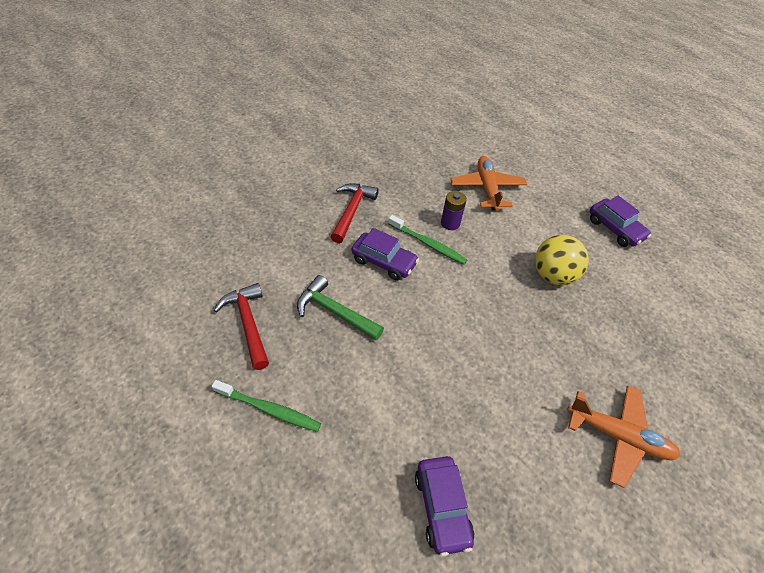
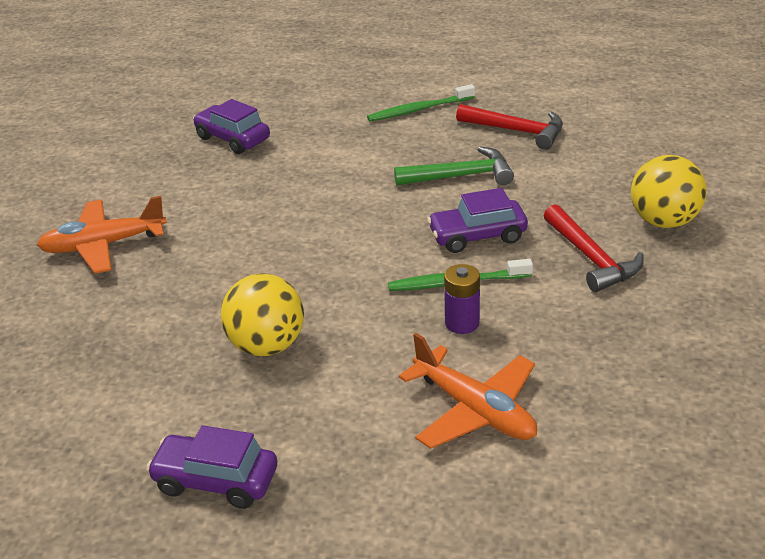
camera: 145 degrees right, 15 degrees down
(290, 204) = (664, 221): none -> yellow ball

